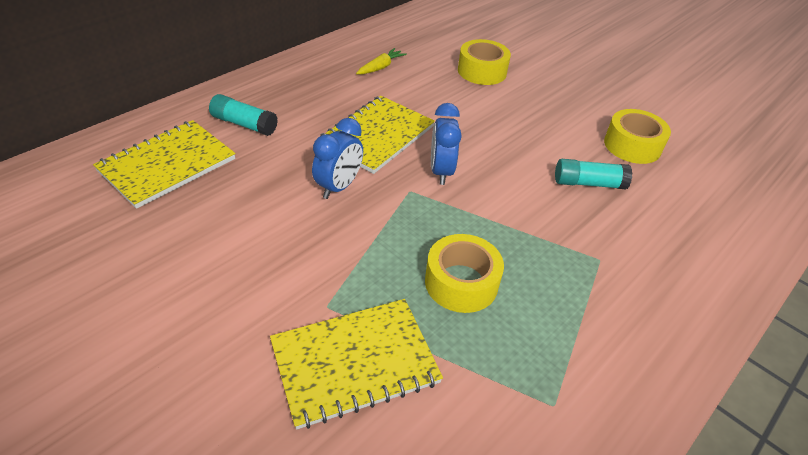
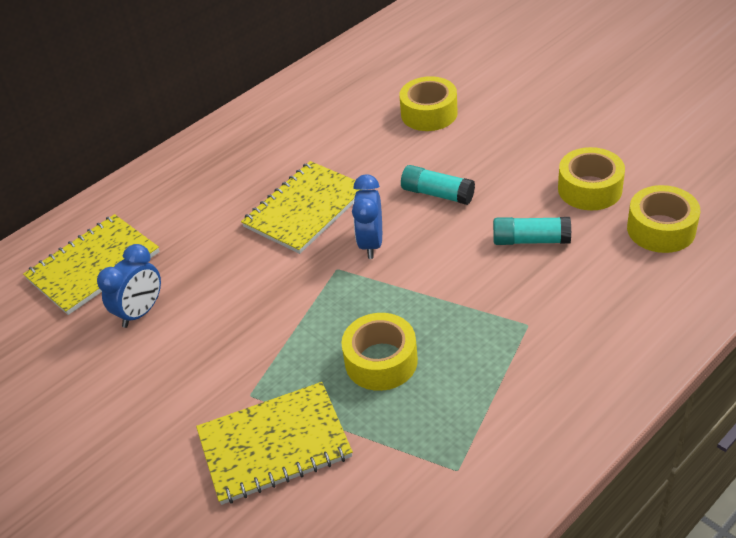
camera: 10 degrees right, 0 degrees up
(244, 124) = (167, 211): turquoise glue stick -> turquoise glue stick (437, 194)
(338, 187) = (264, 272): blue clock -> blue clock (141, 312)
(381, 67) = (314, 123): yellow carrot -> none
(702, 185) = (661, 229): none -> yellow tape

